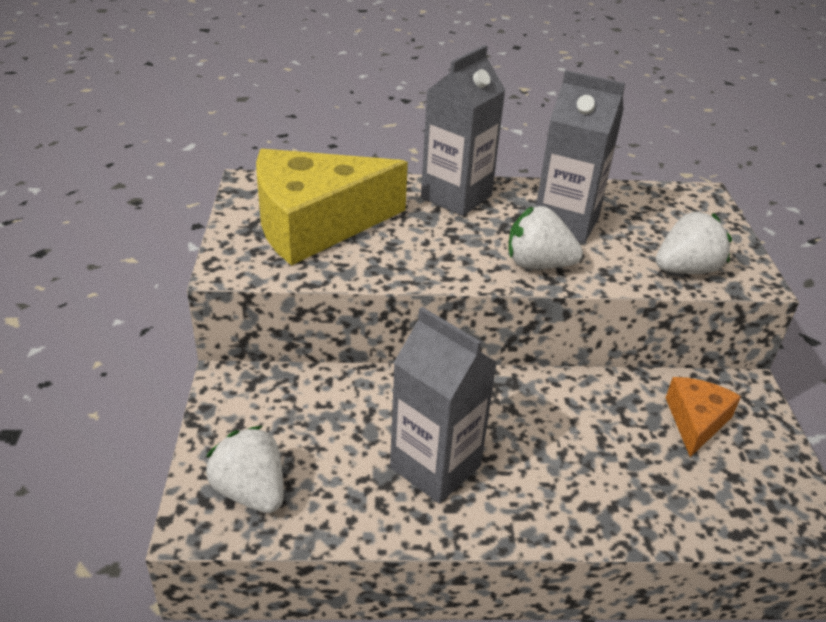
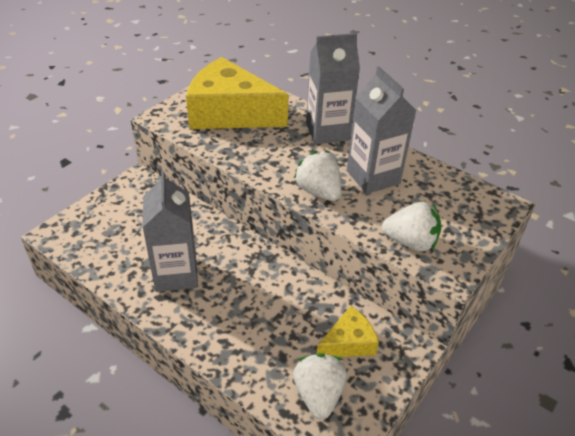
camera: 40 degrees right, 5 degrees up
(251, 491) = (87, 234): white strawberry -> white strawberry (318, 394)
(696, 421) = (348, 342): orange cheese -> yellow cheese

